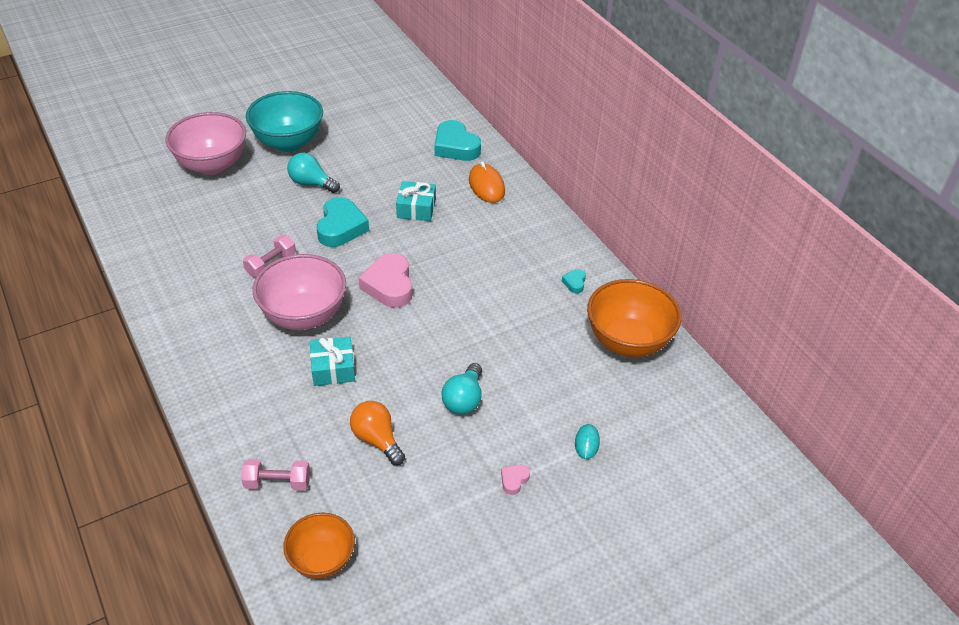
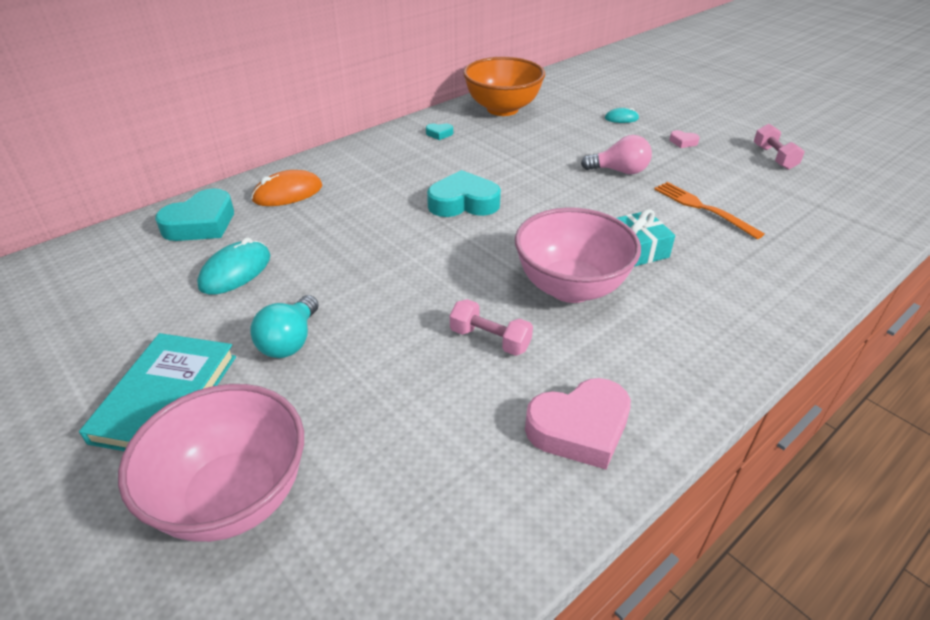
camera: 100 degrees left, 5 degrees down
(277, 482) = (803, 255): pink dumbbell -> pink dumbbell (774, 157)
(288, 142) = (166, 397): turquoise bowl -> turquoise book
(322, 560) = (847, 214): orange bowl -> none
(341, 227) = (391, 290): turquoise heart -> turquoise heart (463, 203)
(377, 439) = (701, 208): orange light bulb -> orange fork
(389, 285) = (488, 234): pink heart -> pink heart (579, 428)
(391, 162) = (235, 271): none -> turquoise mouse
(416, 208) = (339, 236): turquoise gift -> none
(464, 399) = (619, 171): turquoise light bulb -> pink light bulb

